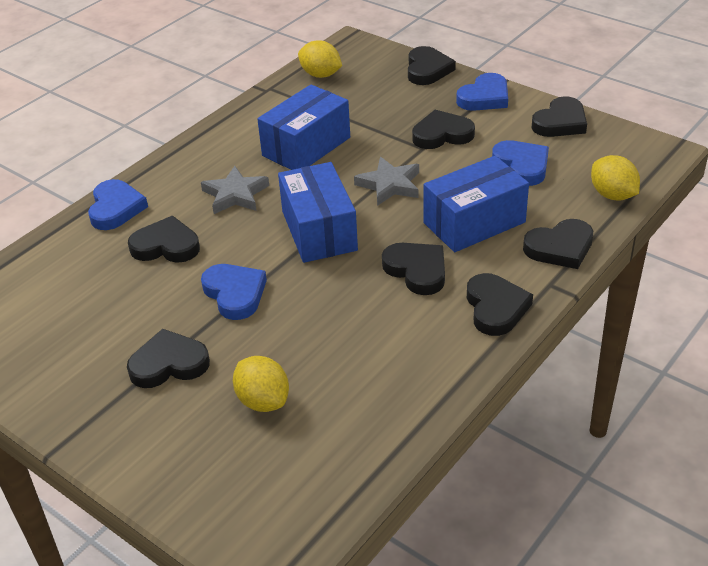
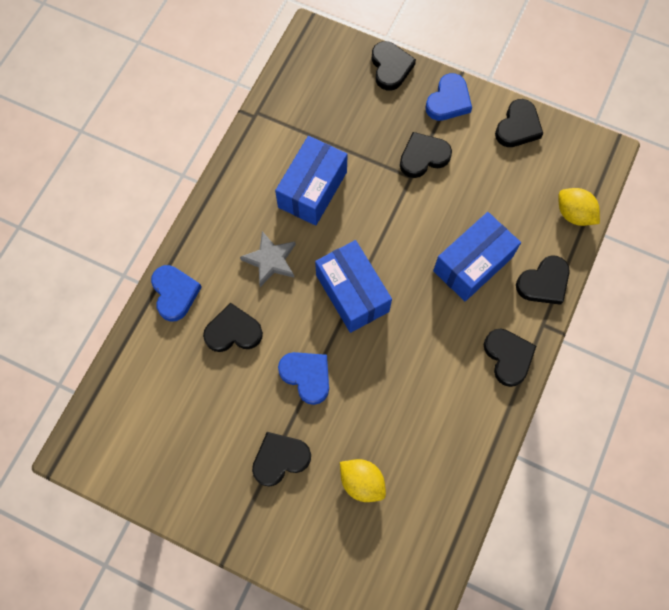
camera: 15 degrees left, 30 degrees up
(320, 75) = (297, 87): yellow lemon -> none
(389, 185) = (395, 228): grey star -> none
(417, 270) = (440, 326): black heart -> none
(522, 166) = (497, 188): blue heart -> none

